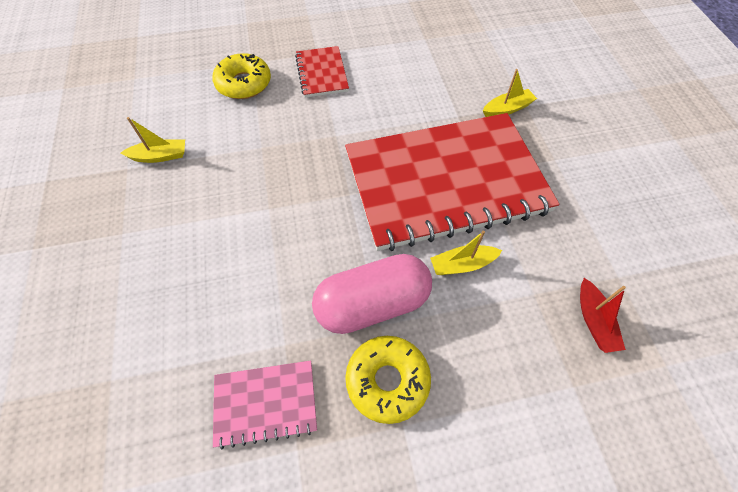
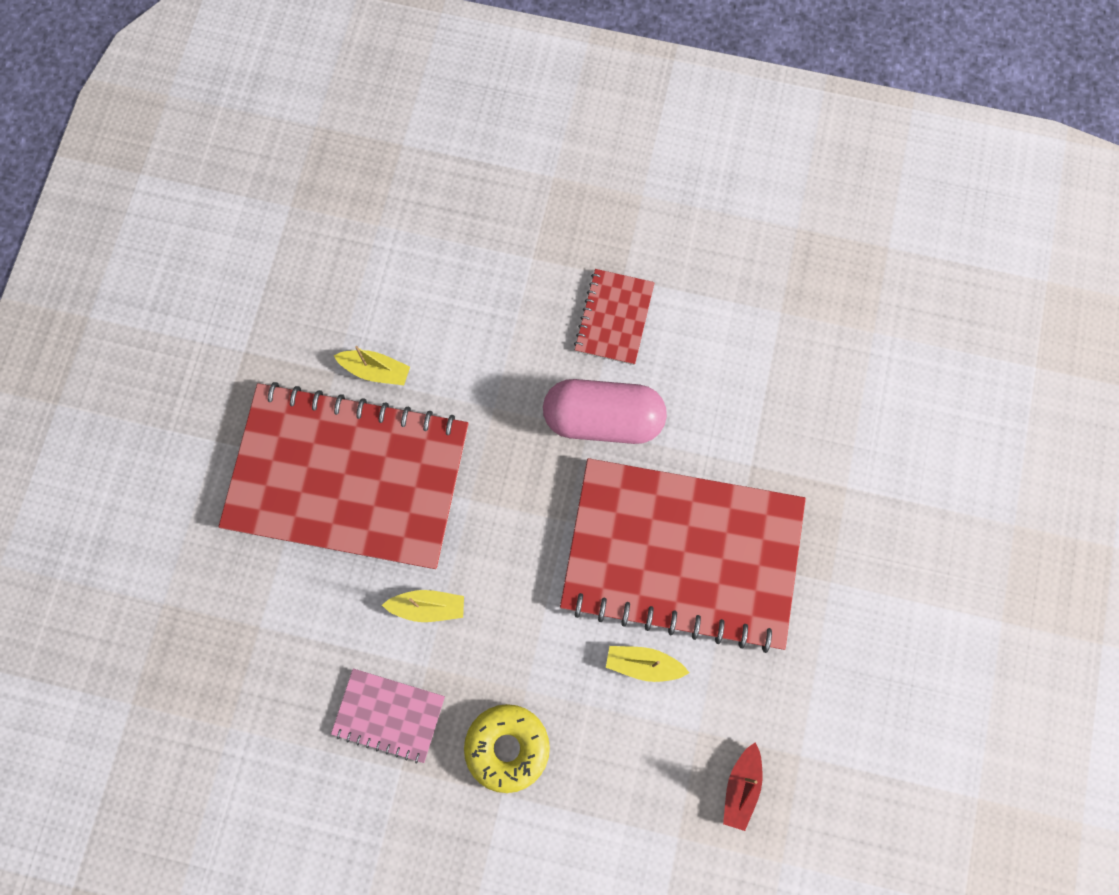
camera: 25 degrees right, 15 degrees up
(160, 231) = (348, 477): none -> red notebook
(244, 83) = (509, 294): yellow donut -> none
(372, 304) = (529, 664): pink capsule -> pink capsule (603, 419)
(507, 109) = (819, 482): yellow boat -> yellow boat (428, 607)

